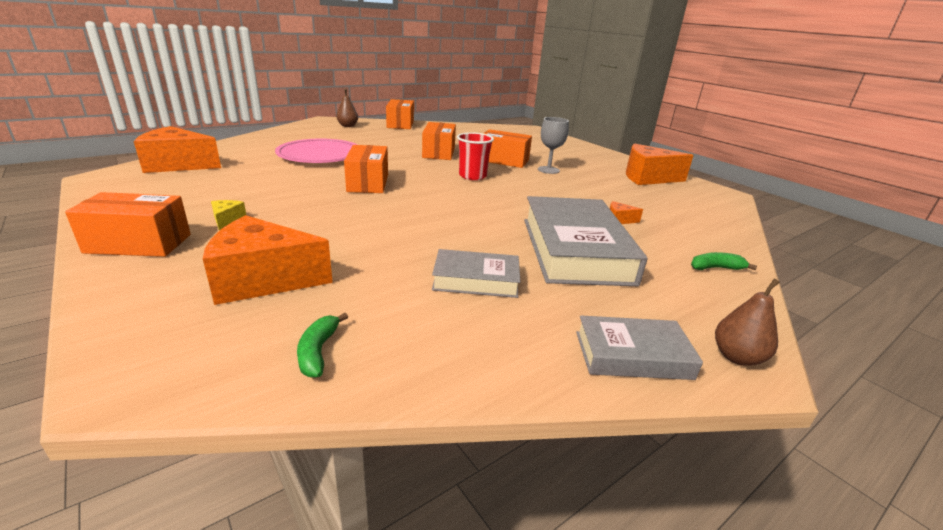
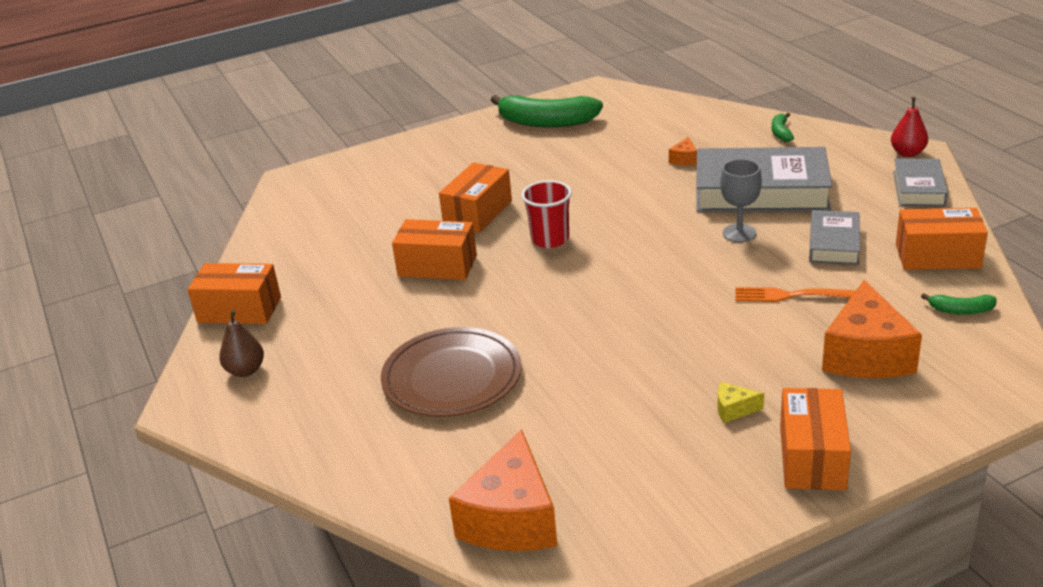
camera: 75 degrees left, 5 degrees up
(320, 155) = (452, 377): pink plate -> brown plate
(368, 183) = (586, 319): orange box -> orange box (937, 256)
(379, 252) = (792, 295): none -> orange fork
(548, 170) = (520, 183): grey goblet -> grey goblet (739, 233)
(647, 178) = (546, 122): orange cheese -> green banana
(737, 357) = (907, 153): brown pear -> red pear

